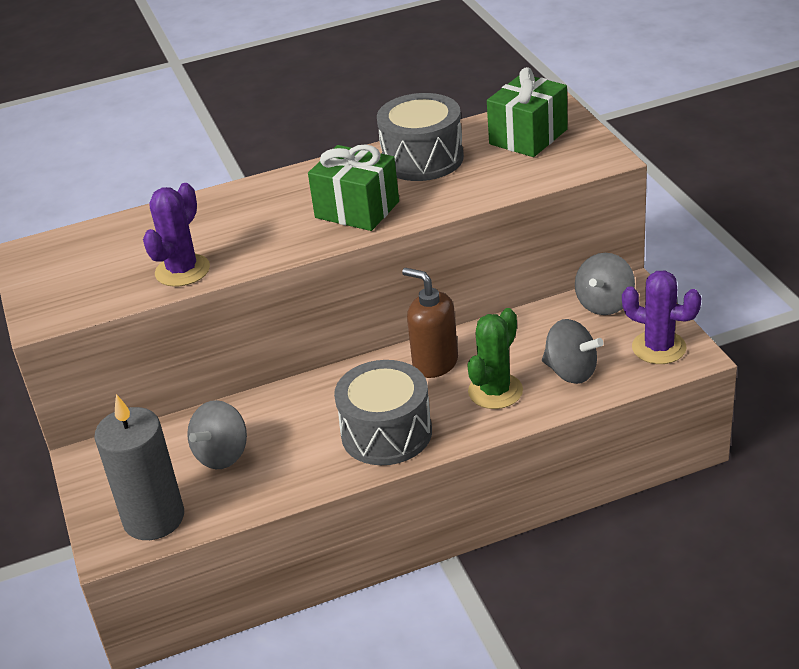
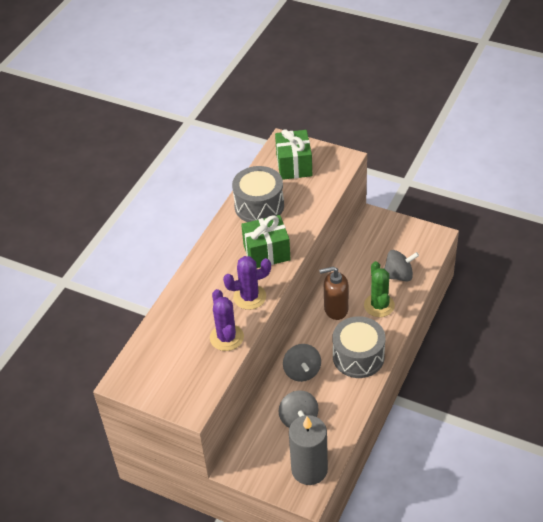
camera: 45 degrees left, 10 degrees up
(604, 304) = (372, 232): grey spinning top -> grey spinning top (302, 371)
(659, 348) = (420, 241): purple cactus -> purple cactus (249, 297)

